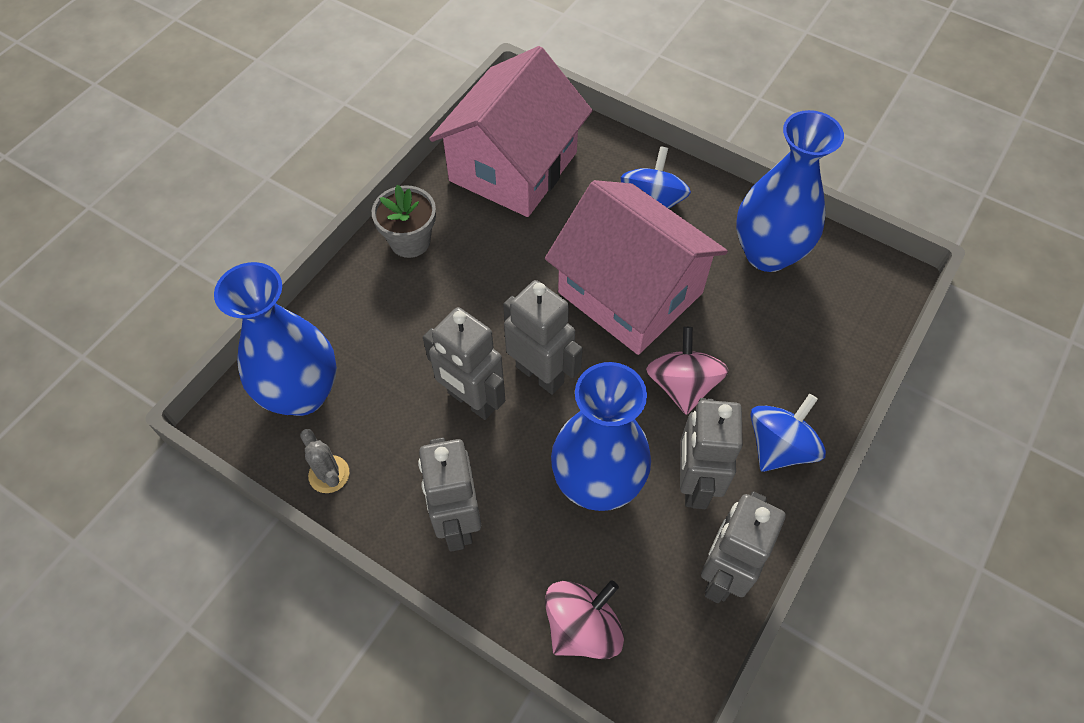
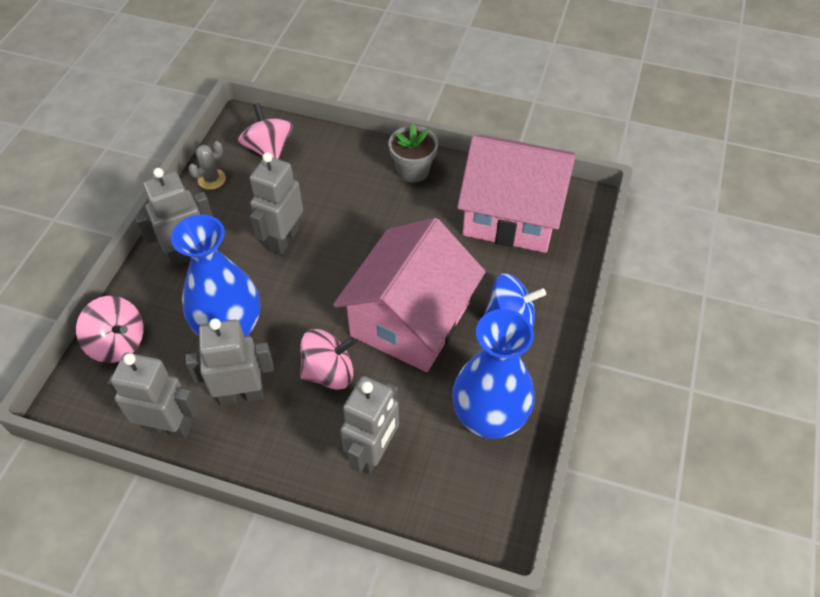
camera: 75 degrees right, 5 degrees down
(302, 393) = (268, 149): blue vase -> pink spinning top
(540, 374) = (316, 275): grey robot -> grey robot (373, 453)
(779, 447) = (286, 453): blue spinning top -> none

